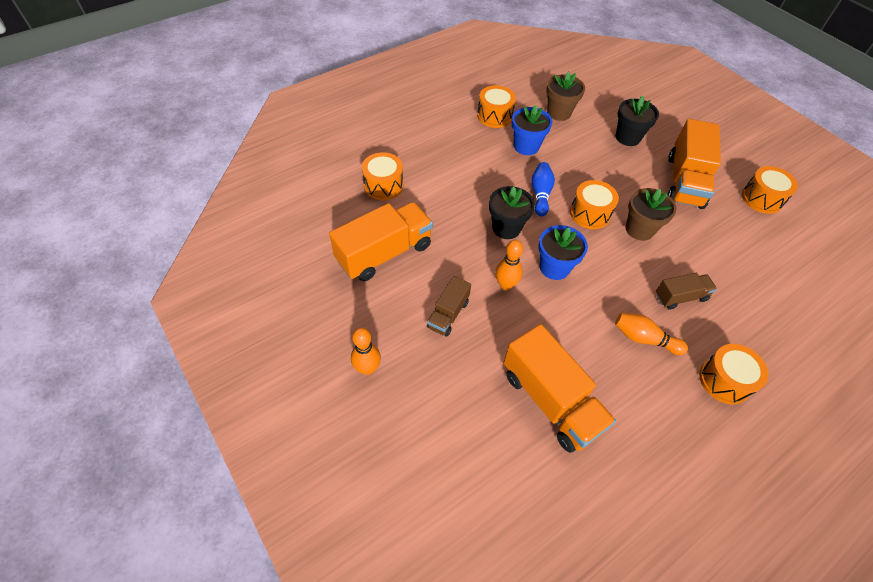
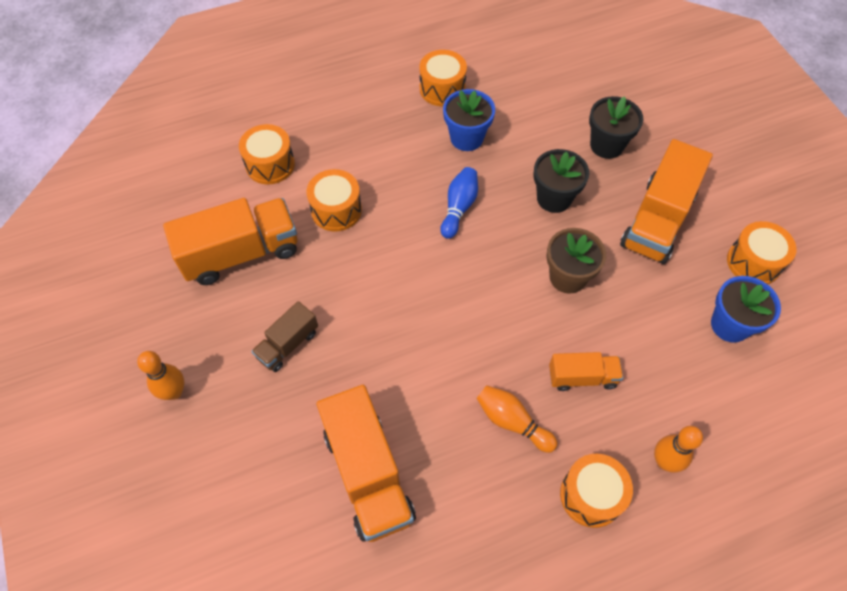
camera: 15 degrees right, 5 degrees up
(505, 285) = (369, 320): orange bowling pin -> orange bowling pin (664, 461)
(506, 228) = (398, 246): black flower pot -> black flower pot (554, 198)
(554, 267) = (438, 309): blue flower pot -> blue flower pot (730, 325)
(559, 113) = (528, 96): brown flower pot -> none
(590, 213) = (512, 244): orange drum -> orange drum (336, 210)
(680, 297) = (582, 377): brown truck -> orange truck

